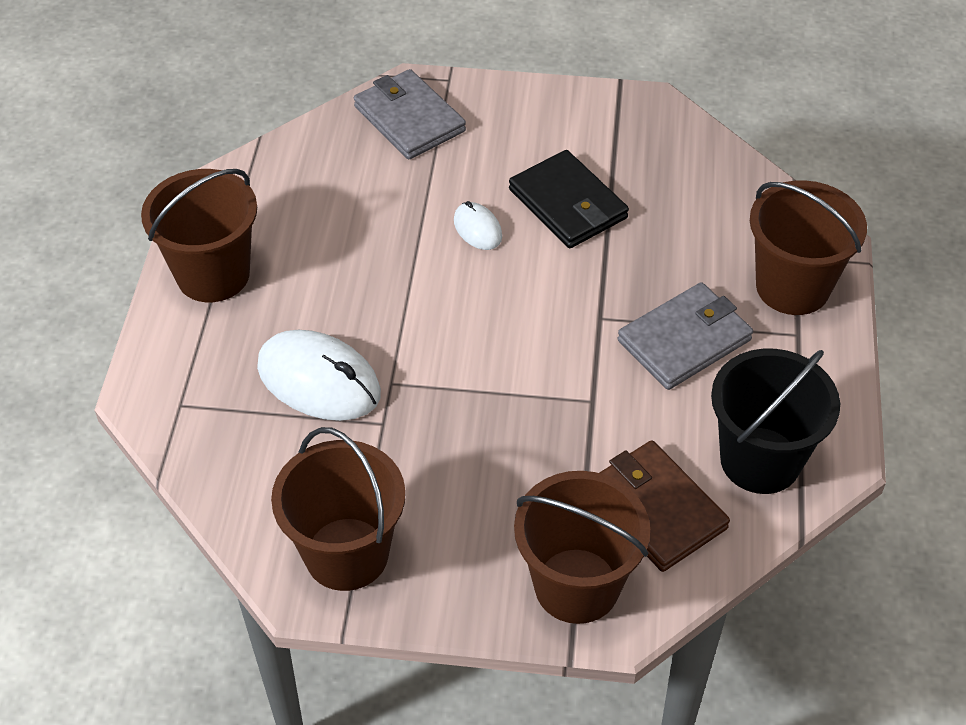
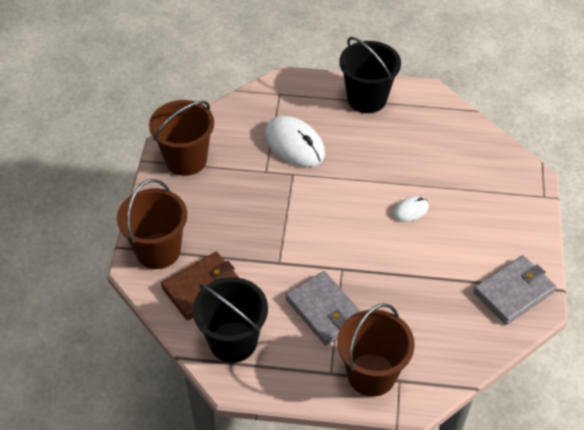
camera: 90 degrees right, 0 degrees up
(213, 275) = (367, 99): brown bucket -> black bucket
(319, 380) = (294, 144): white mouse -> white mouse turned 75 degrees counterclockwise
(409, 119) = (502, 177): grey wallet -> grey wallet (514, 292)
(568, 204) = (436, 256): black wallet -> none

